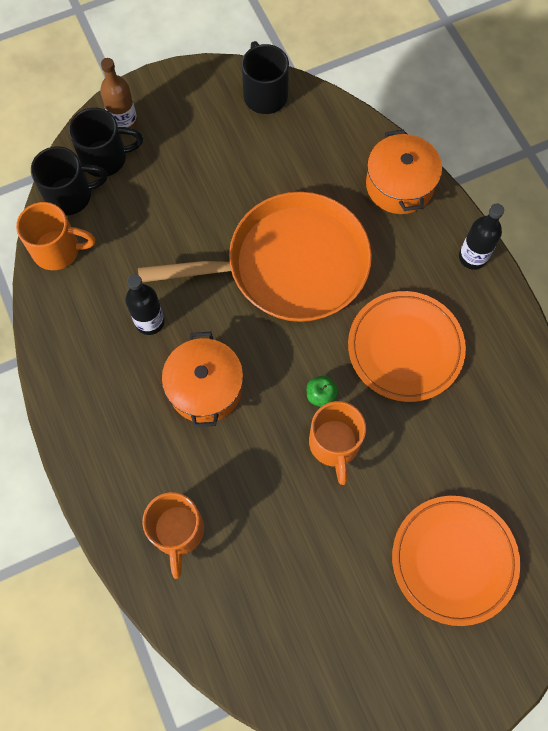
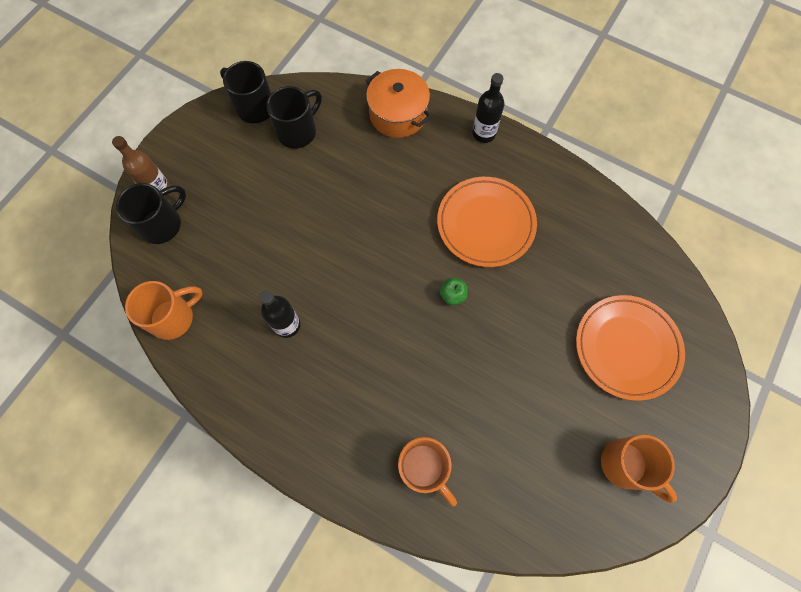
camera: 35 degrees left, 0 degrees up
(70, 195) = (154, 269): black mug -> black mug (298, 131)
(205, 388) = (365, 346): orange pot -> none
(290, 265) = (362, 217): orange pan -> none
(334, 444) = (488, 324): orange mug -> orange mug (626, 465)

